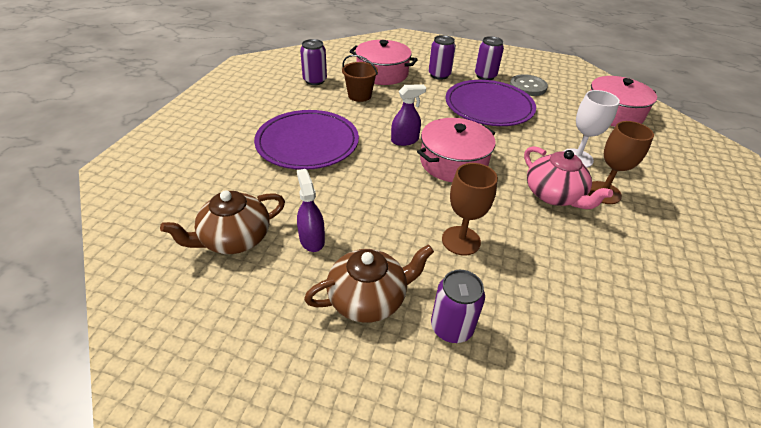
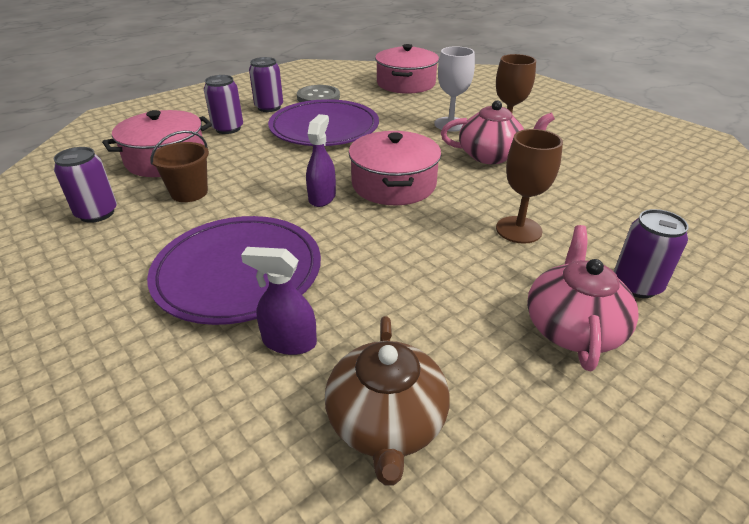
camera: 55 degrees left, 5 degrees down
(312, 239) = (443, 339): purple spray bottle -> purple spray bottle (289, 342)
(368, 298) = (573, 327): brown teapot -> pink teapot

